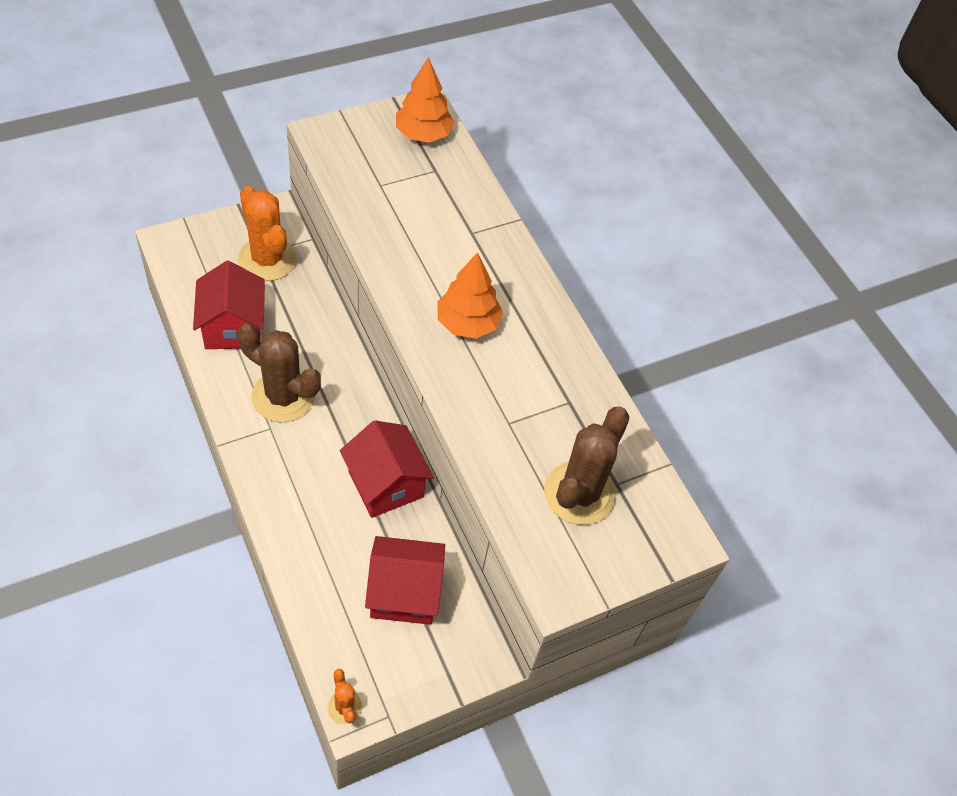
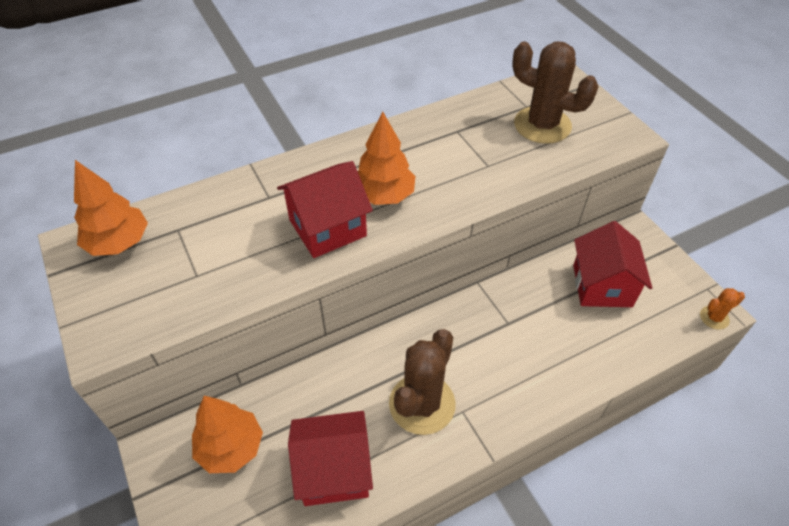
camera: 85 degrees left, 5 degrees down
(267, 259) = (230, 447): orange cactus -> orange tree
(386, 484) = (503, 306): red house -> red house (327, 228)

